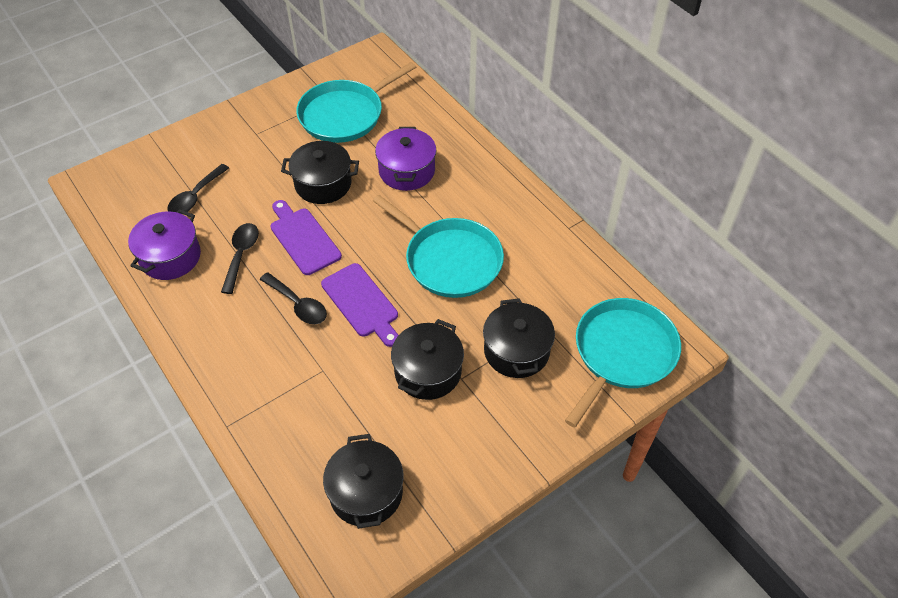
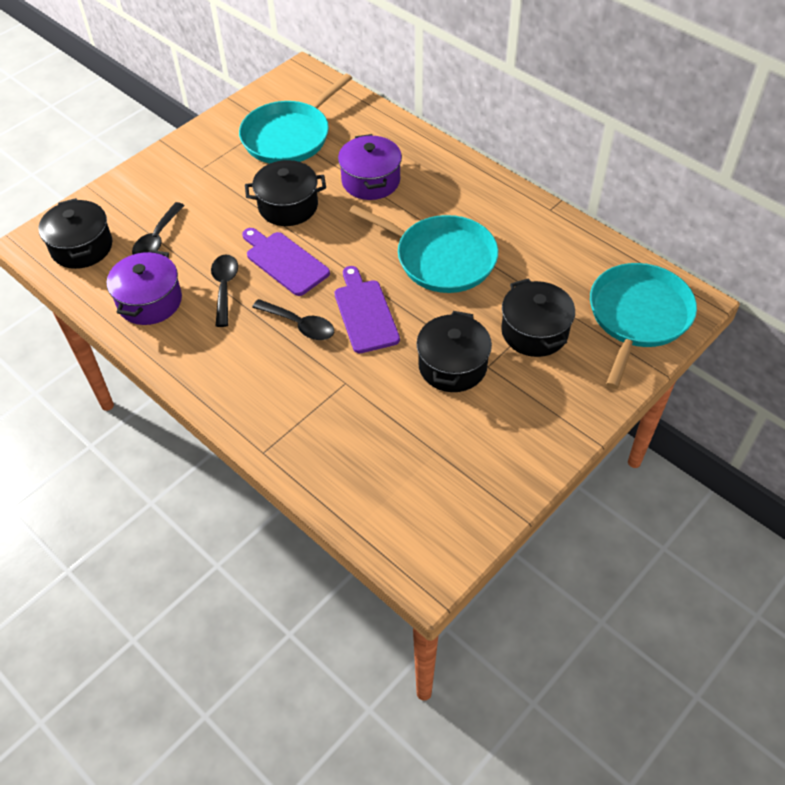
camera: 10 degrees left, 0 degrees up
(362, 303) = (365, 313): purple cutting board -> purple cutting board turned 150 degrees counterclockwise
(366, 492) = (426, 488): black pot -> black pot (82, 247)

